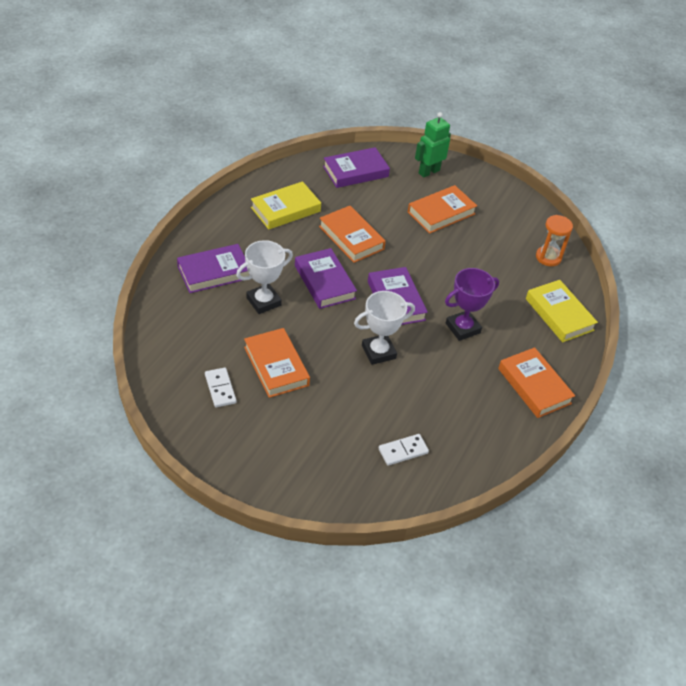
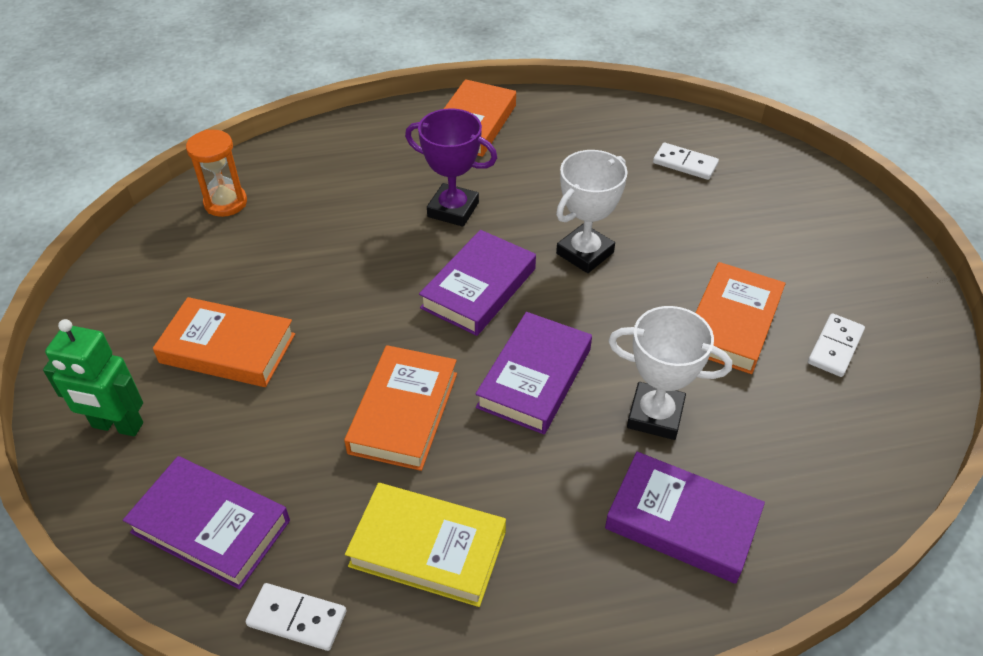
camera: 125 degrees left, 0 degrees up
(297, 171) = (297, 619): none -> white domino
(378, 352) = (585, 253): white trophy -> white trophy turned 75 degrees counterclockwise
(559, 314) = (333, 152): yellow book -> none

